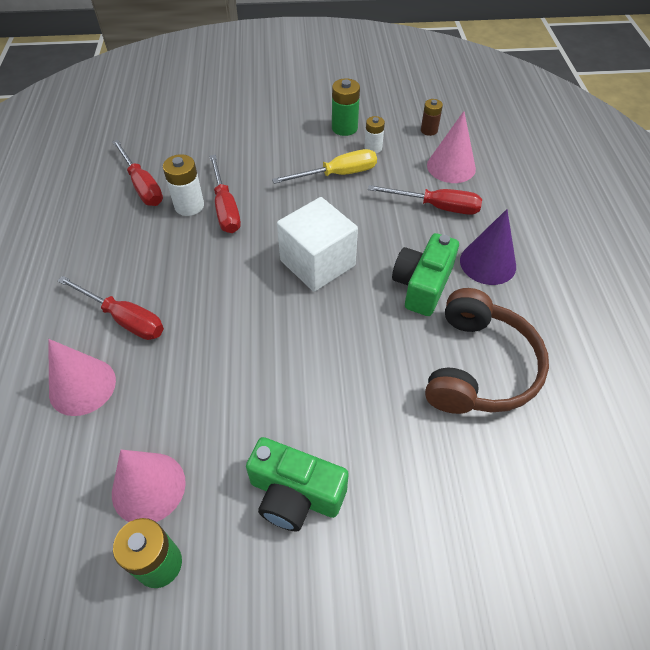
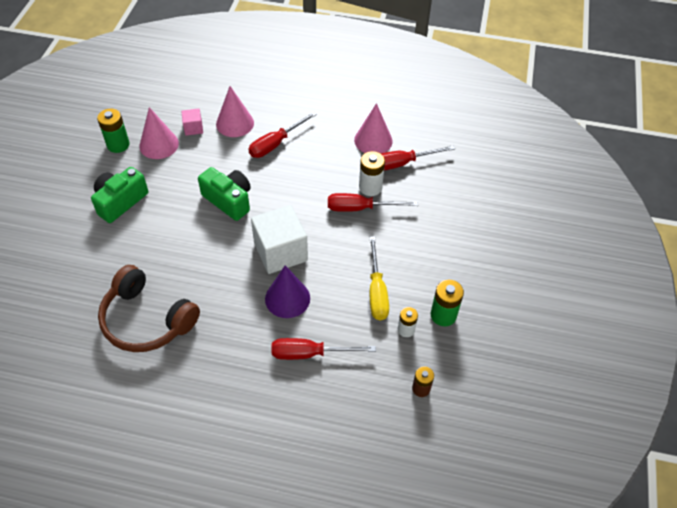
camera: 105 degrees right, 0 degrees up
(100, 445) = (193, 128): none -> pink cube
(422, 285) = (231, 311): green camera -> green camera (229, 200)
(436, 207) = (310, 353): red screwdriver -> red screwdriver turned 60 degrees clockwise
(451, 167) = (359, 387): pink cone -> pink cone (373, 140)
(487, 263) = (232, 366): purple cone -> purple cone (287, 298)

